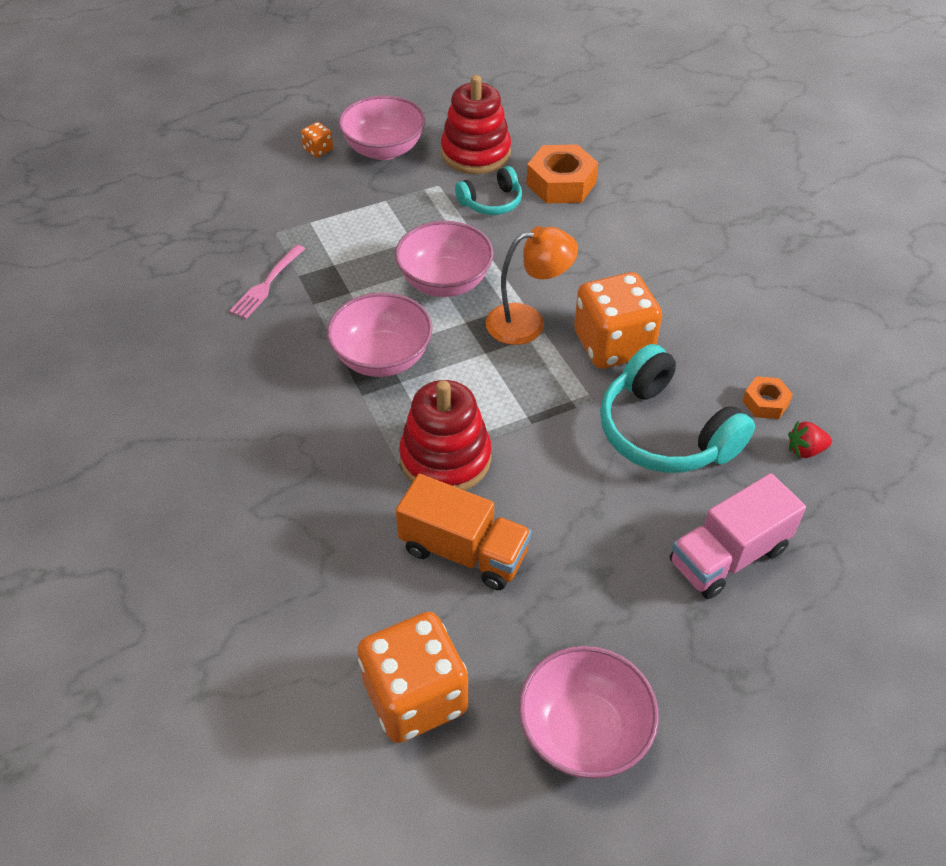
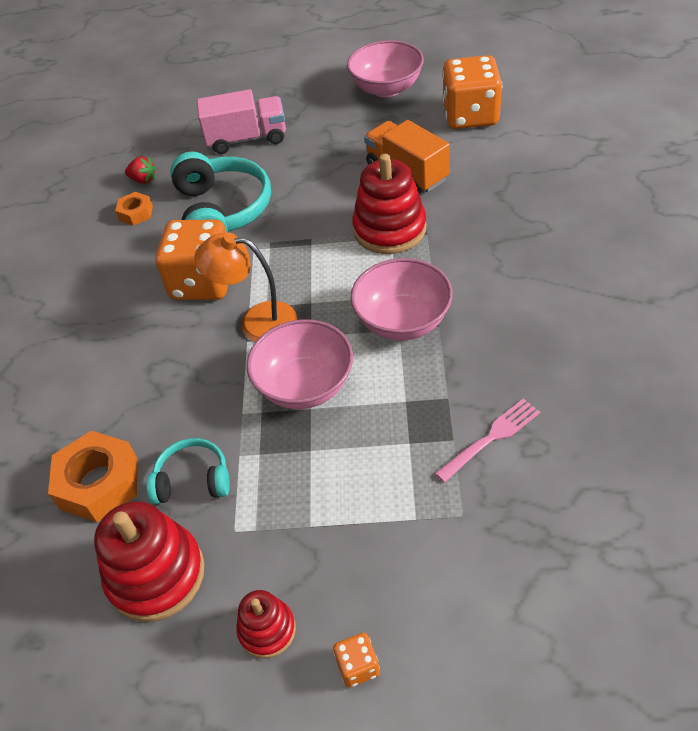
camera: 150 degrees left, 0 degrees up
(384, 150) = (267, 630): pink bowl -> red stacking toy

